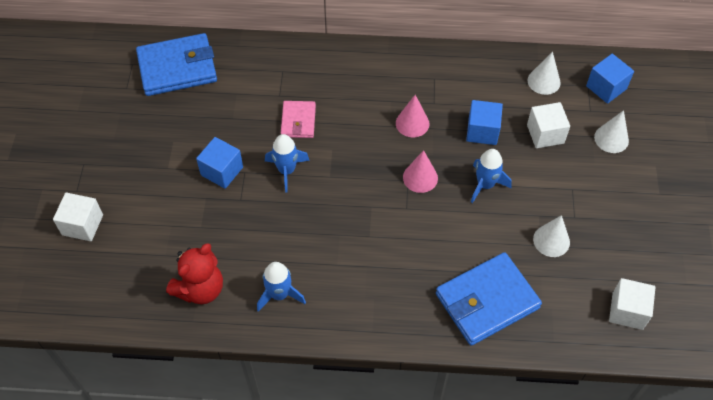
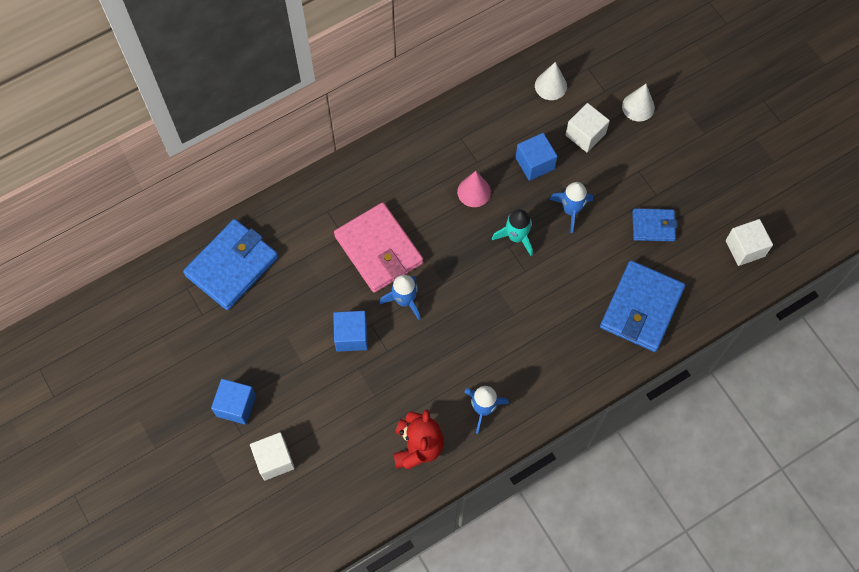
camera: 35 degrees left, 10 degrees up
(298, 121) = (378, 250): pink wallet -> pink wallet, size x1.81
(420, 177) = (516, 237): pink cone -> turquoise rocket
(551, 240) = (653, 226): white cone -> blue wallet
(606, 87) = (603, 61): blue cube -> blue cube (236, 406)

